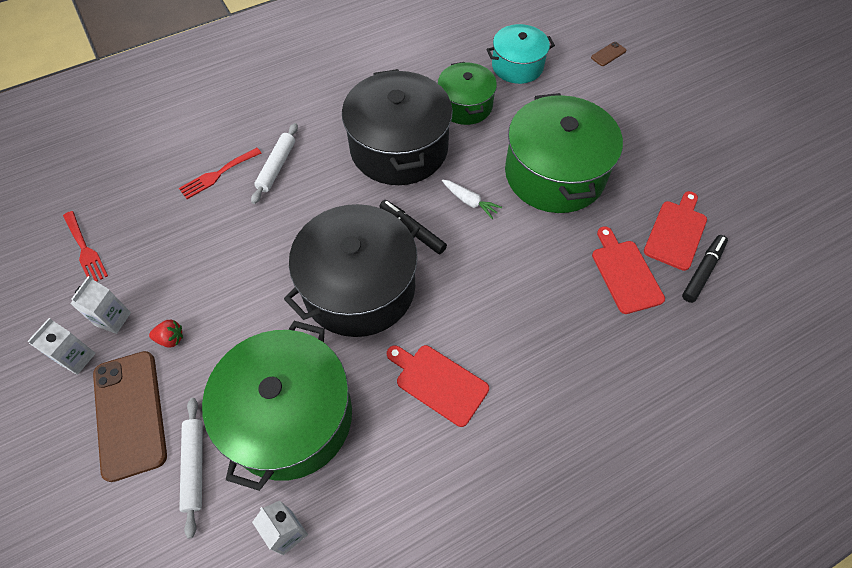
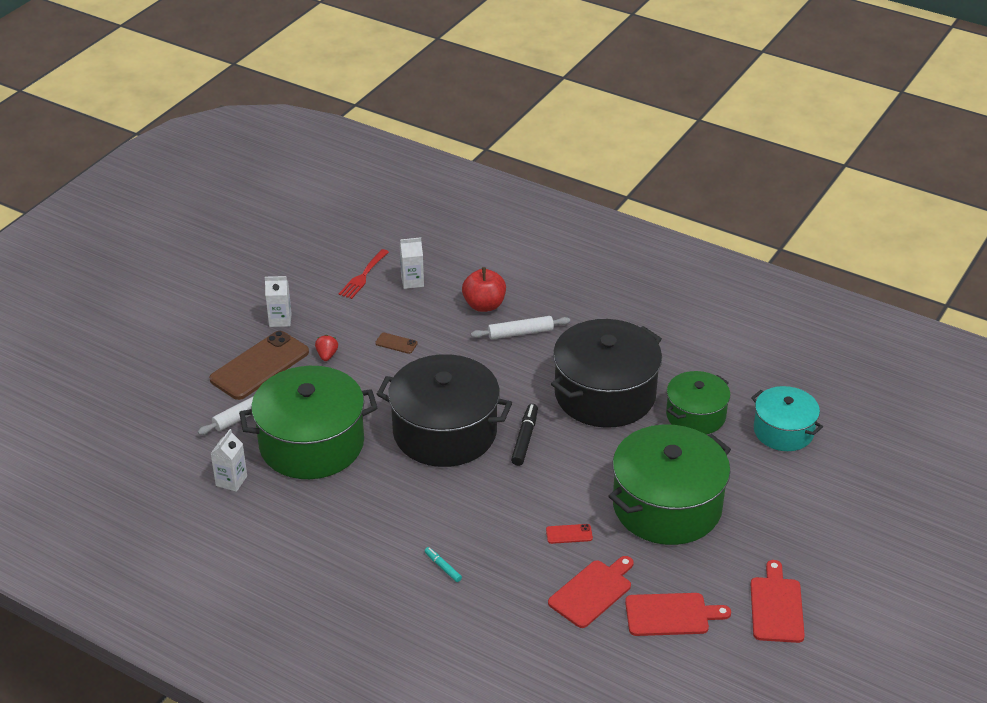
camera: 60 degrees right, 20 degrees down
(113, 319) = (320, 320): white carton -> white carton (412, 281)
(171, 339) = (327, 355): red strawberry -> red strawberry turned 150 degrees counterclockwise
(217, 174) = (484, 305): red fork -> red apple
(438, 383) = (396, 512): red cutting board -> red cutting board (776, 607)
(469, 201) = (585, 462): white carrot -> none
(535, 377) = (443, 567): none -> turquoise marker
(548, 256) = (569, 534): none -> red phone
(608, 54) = (870, 492): brown phone -> brown phone (396, 343)
(702, 271) = (640, 647): black marker -> none

